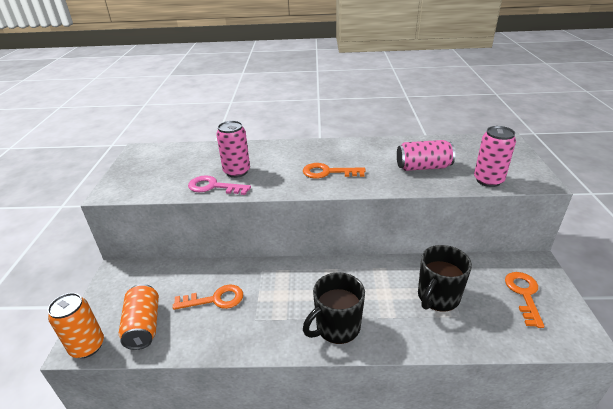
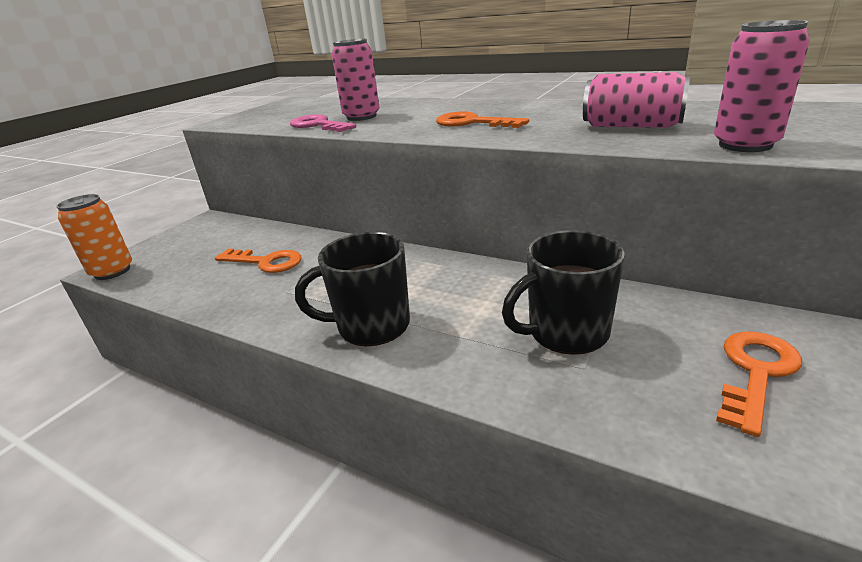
camera: 30 degrees right, 5 degrees down
(144, 325) = (175, 267): orange can -> none

